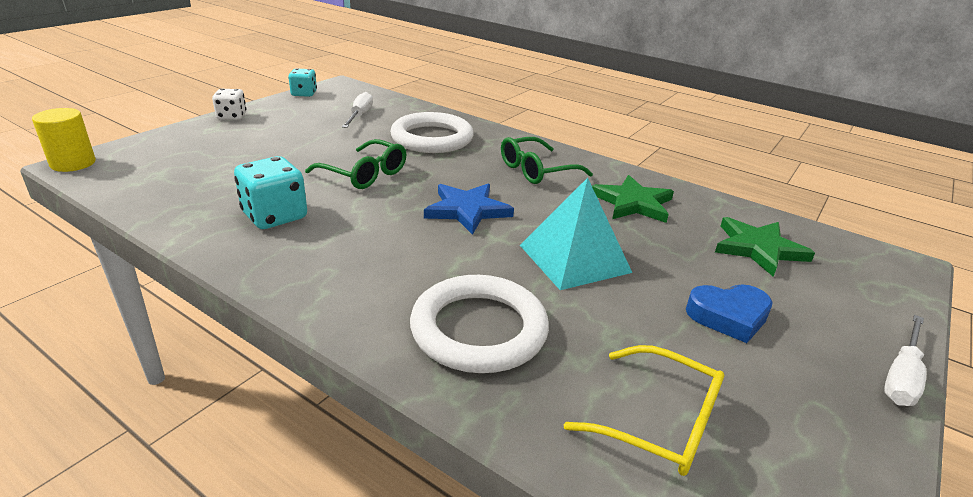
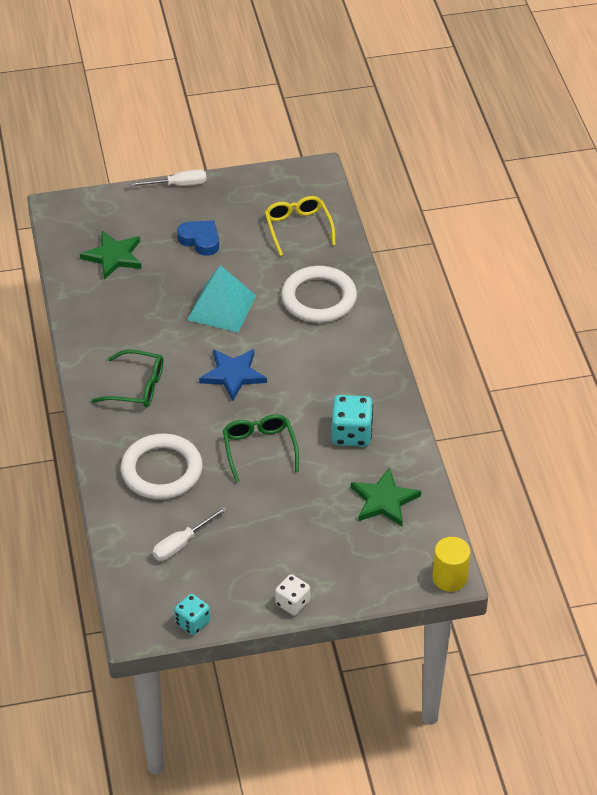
camera: 135 degrees left, 15 degrees up
(633, 203) = (123, 323): green star -> green star (384, 500)

